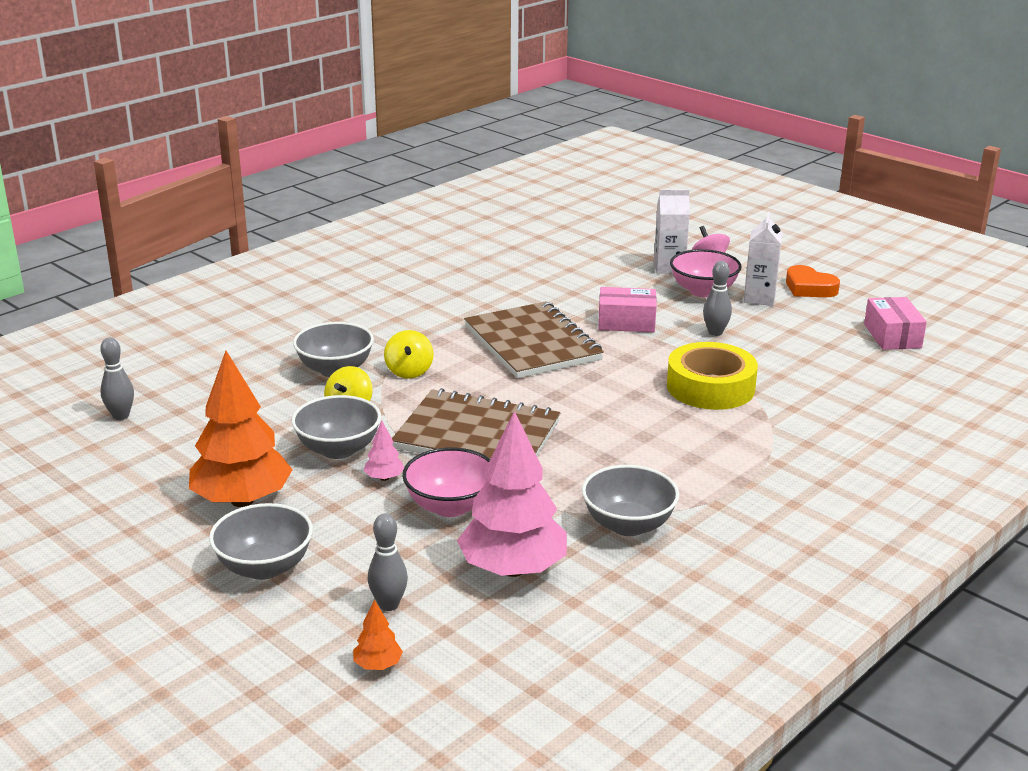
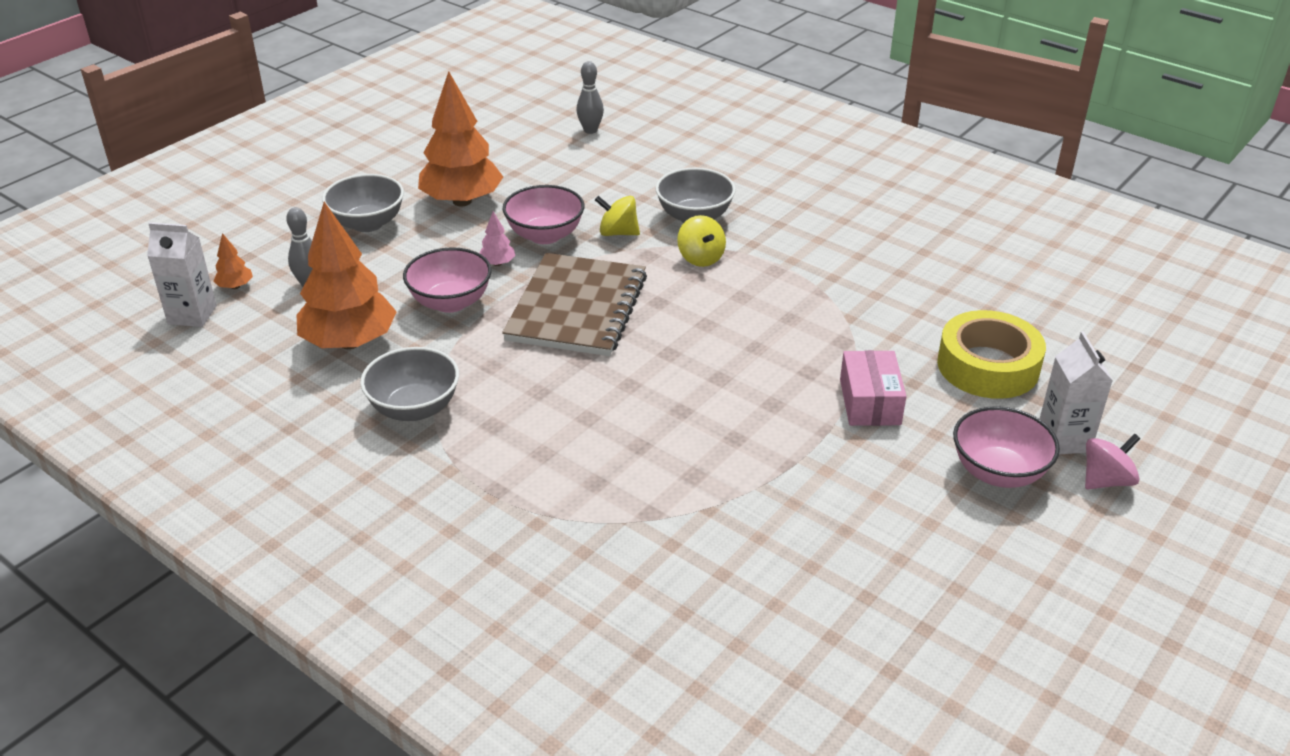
camera: 85 degrees right, 10 degrees up
(338, 449) = (545, 235): grey bowl -> pink bowl
(409, 371) = (700, 258): yellow spinning top -> yellow spinning top turned 105 degrees counterclockwise
(513, 569) = (349, 342): pink tree -> orange tree
(532, 343) = (787, 332): brown notebook -> none
(710, 387) = (711, 472): yellow tape -> yellow tape (988, 366)
(715, 332) = (867, 480): grey bowling pin -> none
(759, 298) = (999, 529): white carton -> white carton (192, 315)
(809, 288) = (1064, 589): orange heart -> none
(892, 336) = (922, 675): pink box -> none

